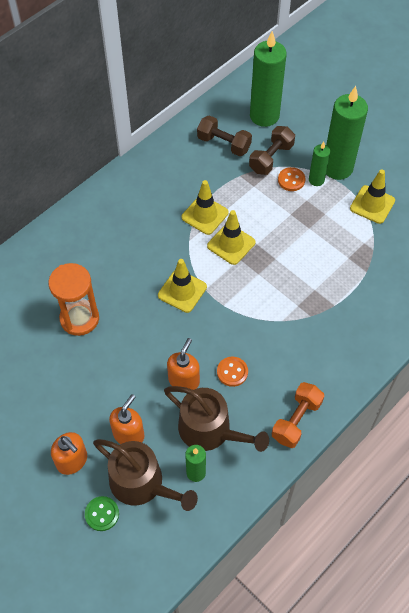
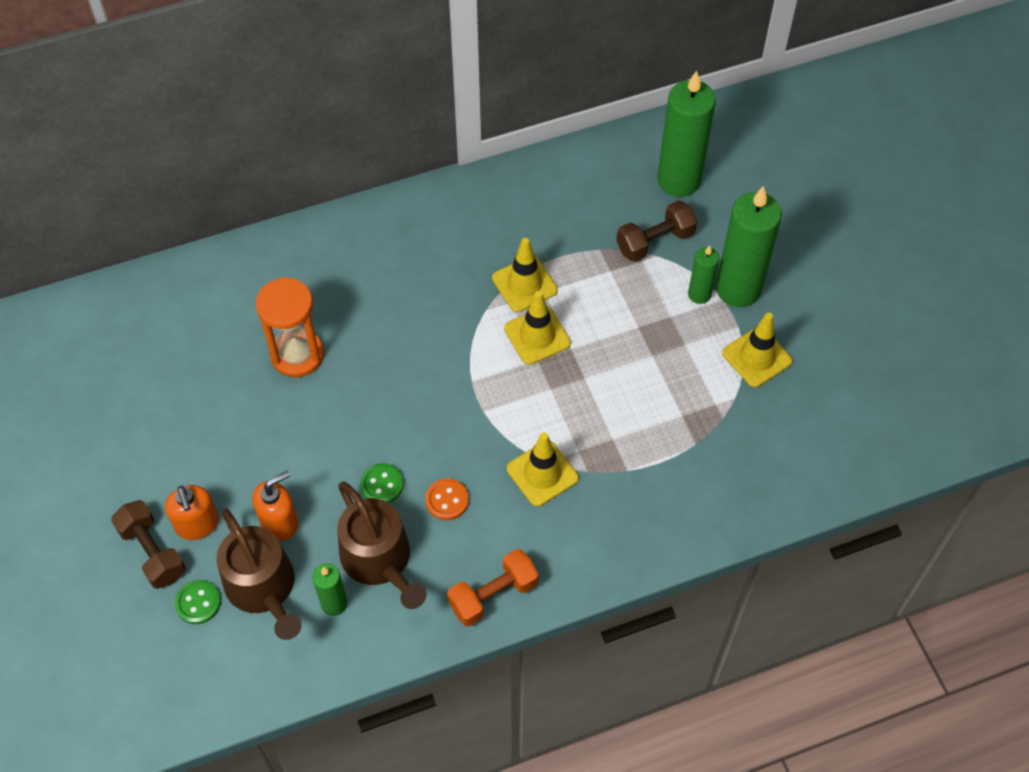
camera: 25 degrees right, 0 degrees up
(182, 291) = (441, 372): yellow traffic cone -> yellow traffic cone (542, 473)
(184, 380) = (382, 485): orange soap dispenser -> green button
(224, 144) = (602, 198): brown dumbbell -> brown dumbbell (152, 552)
(291, 180) = (665, 281): orange button -> none

